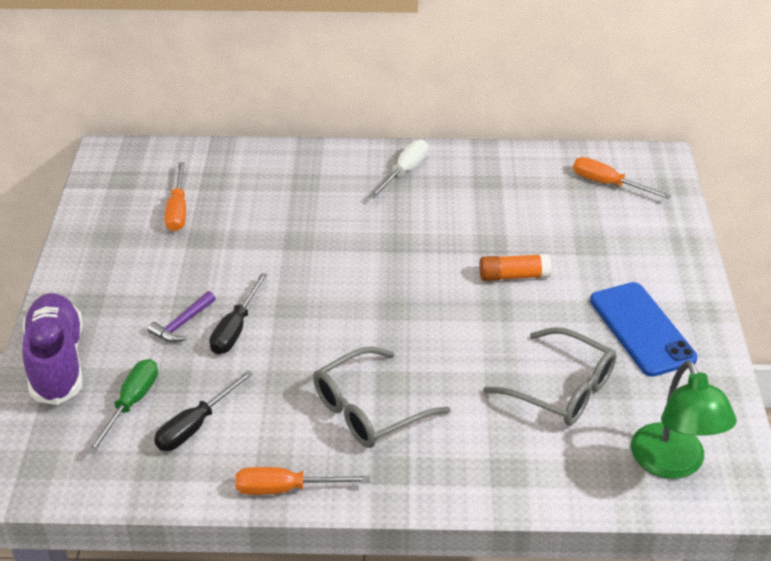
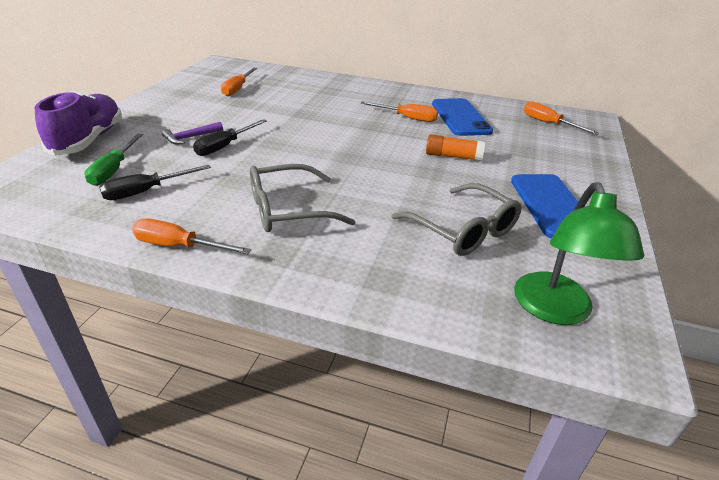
camera: 15 degrees right, 5 degrees down
(131, 403) = (114, 170): green screwdriver -> green screwdriver turned 150 degrees clockwise
(404, 171) = (400, 96): white screwdriver -> none
(432, 216) = (407, 118): none -> orange screwdriver
(498, 198) = (460, 117): none -> blue phone

